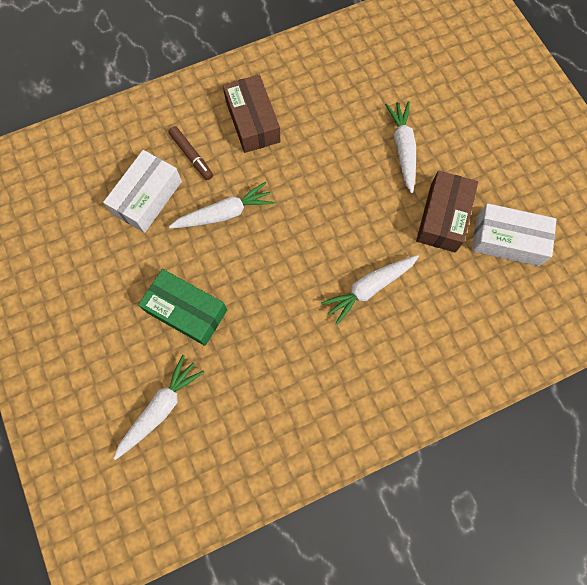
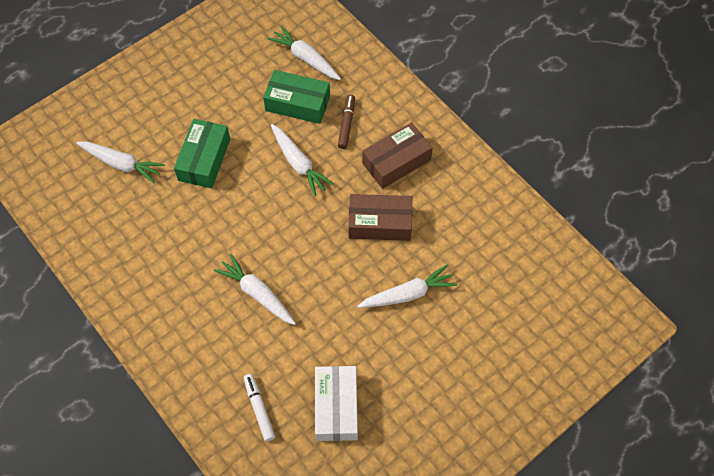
camera: 75 degrees right, 10 degrees down
(90, 176) = (306, 58): none -> white carrot
(147, 197) = (297, 103): white box -> green box
(191, 156) = (346, 124): brown marker -> brown marker turned 150 degrees clockwise
(443, 217) = (344, 343): brown box -> brown box (380, 223)
(497, 312) = (259, 408): none -> white marker

